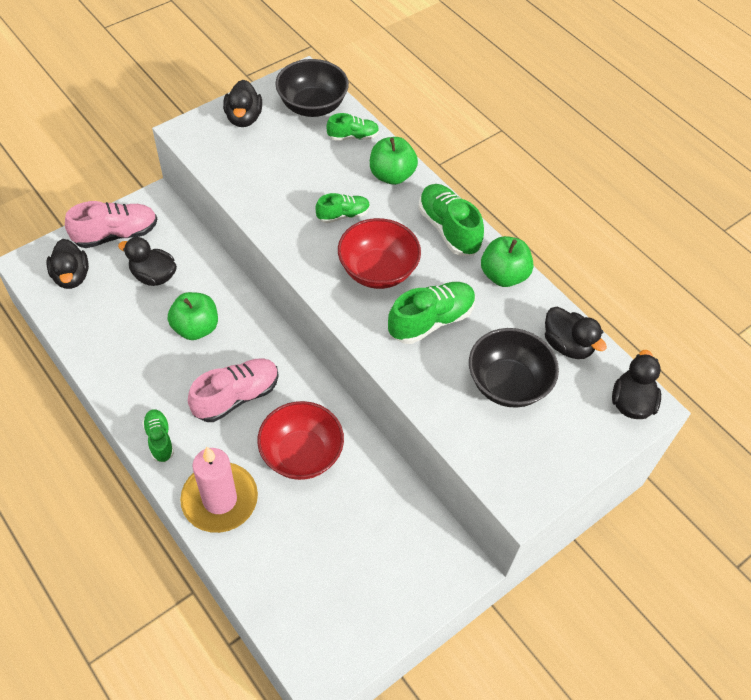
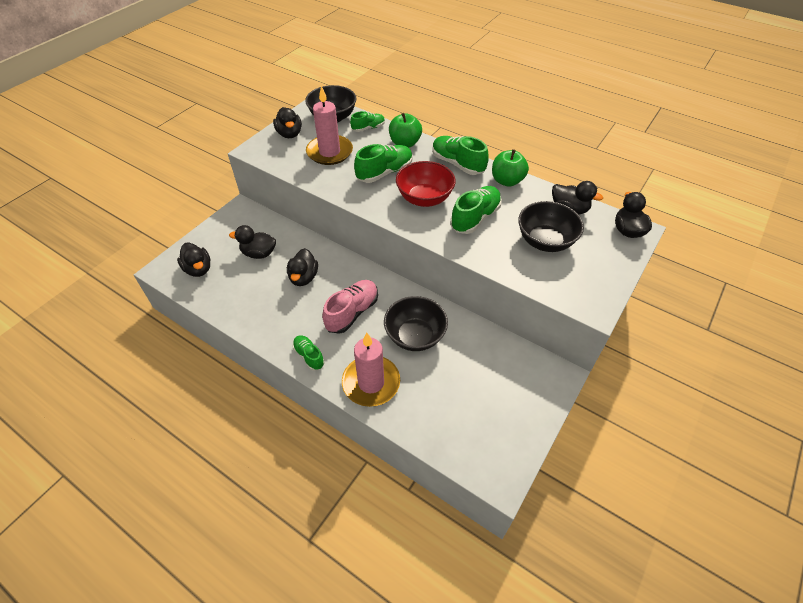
camera: 15 degrees left, 5 degrees down
(116, 234) = (221, 235): pink shoe -> none
(196, 328) = (303, 277): green apple -> black duck
(284, 162) = (329, 152): none -> pink candle
(301, 454) = (415, 336): red bowl -> black bowl
(343, 215) = (384, 172): green shoe -> green shoe, size x1.67

